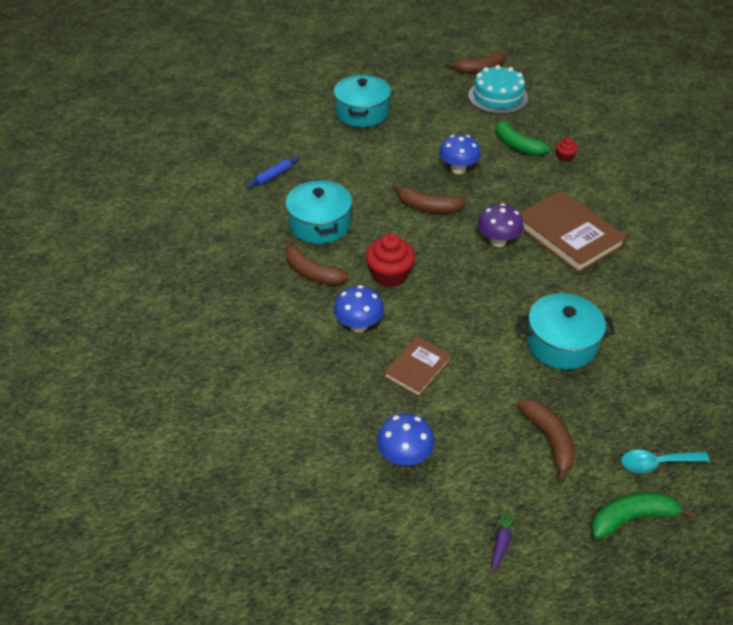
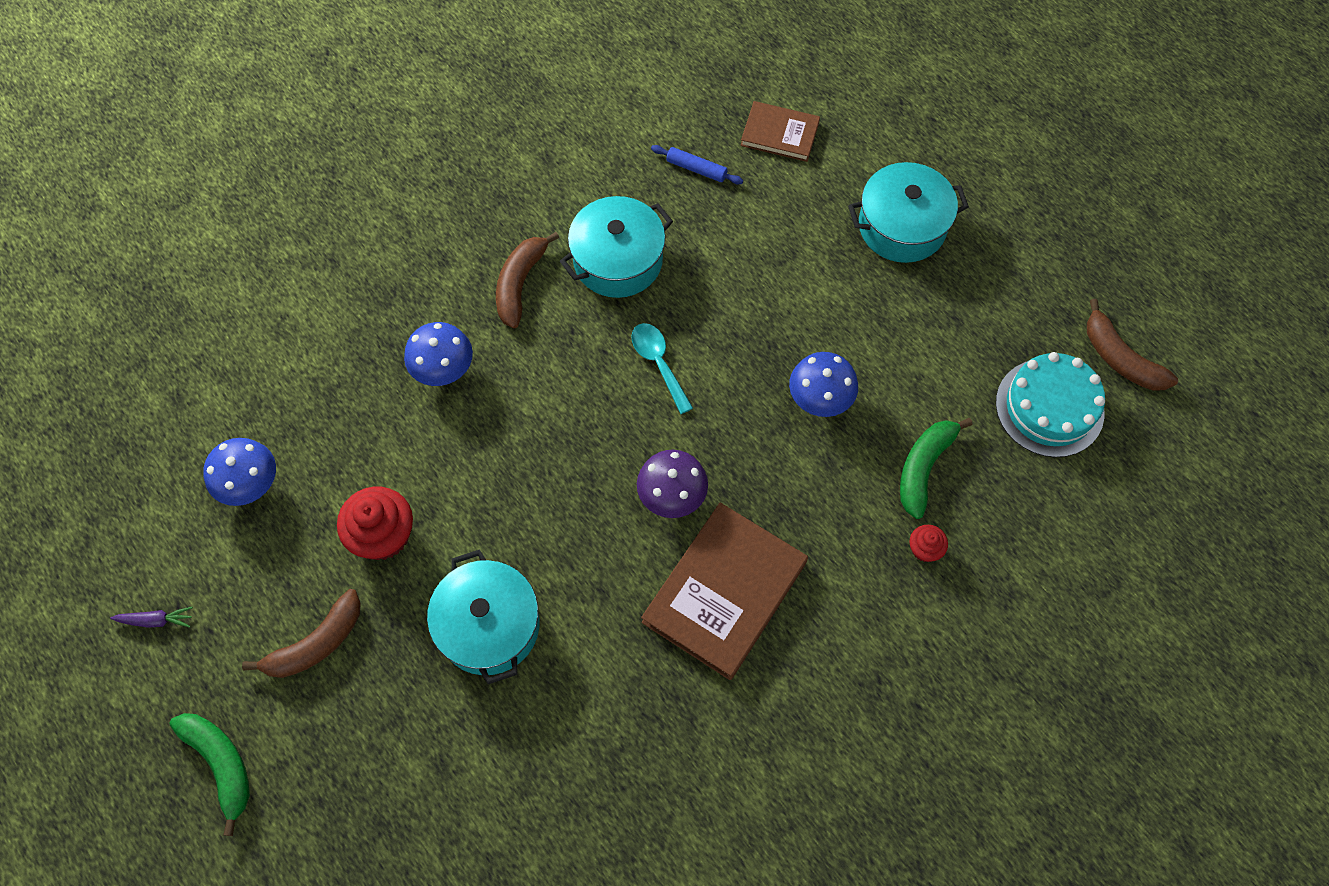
camera: 70 degrees right, 20 degrees up
(389, 275) = (548, 376): red cupcake -> red cupcake (383, 535)
(417, 368) = (390, 459): brown book -> brown book (780, 134)
(428, 207) = (710, 382): brown banana -> none
(656, 463) = (312, 784): turquoise spoon -> turquoise spoon (658, 363)

